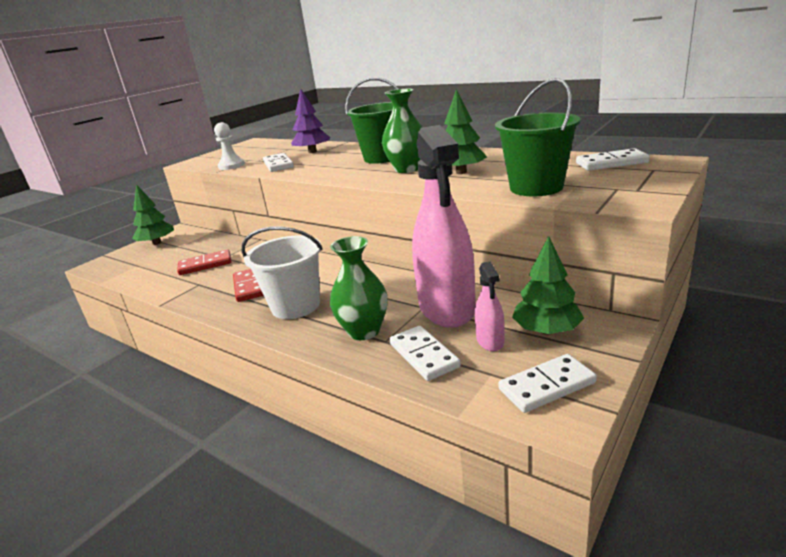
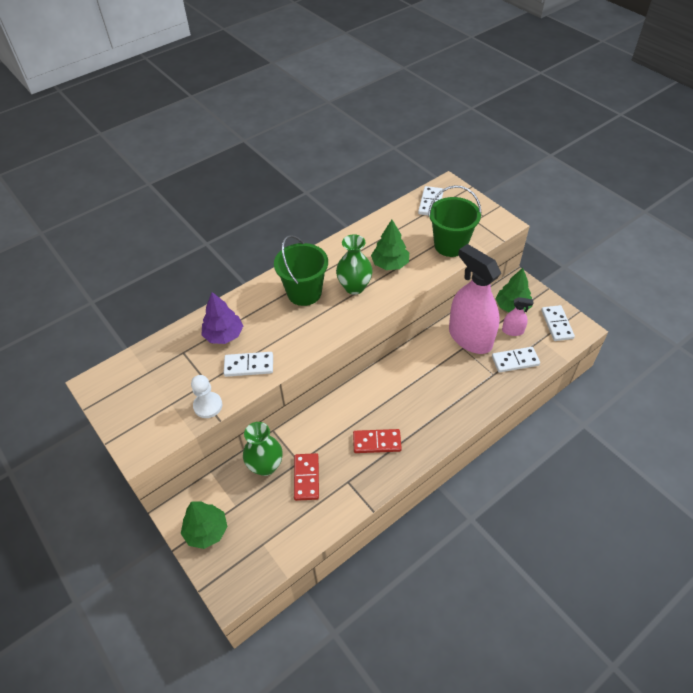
camera: 75 degrees left, 25 degrees up
(295, 306) = (426, 414): white bucket -> none
(364, 331) = (478, 382): green vase -> green vase (265, 466)
(446, 308) = (470, 338): pink spray bottle -> pink spray bottle turned 135 degrees counterclockwise

